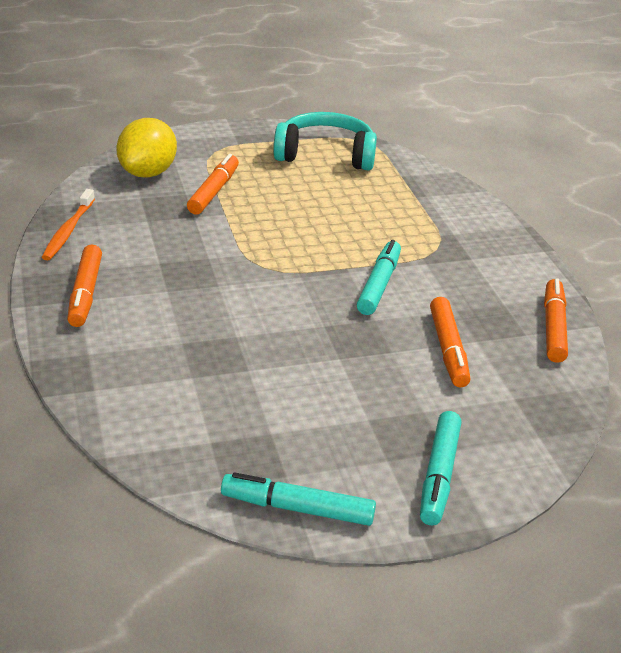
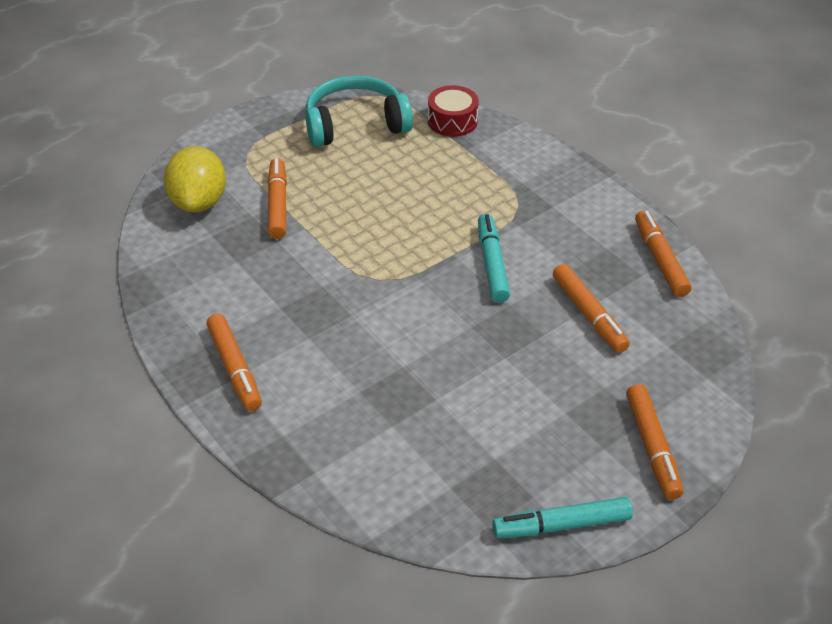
camera: 20 degrees left, 10 degrees up
(68, 231) = (168, 300): orange toothbrush -> none
(417, 174) = (452, 121): none -> red drum
(439, 475) = (652, 446): turquoise marker -> orange marker

